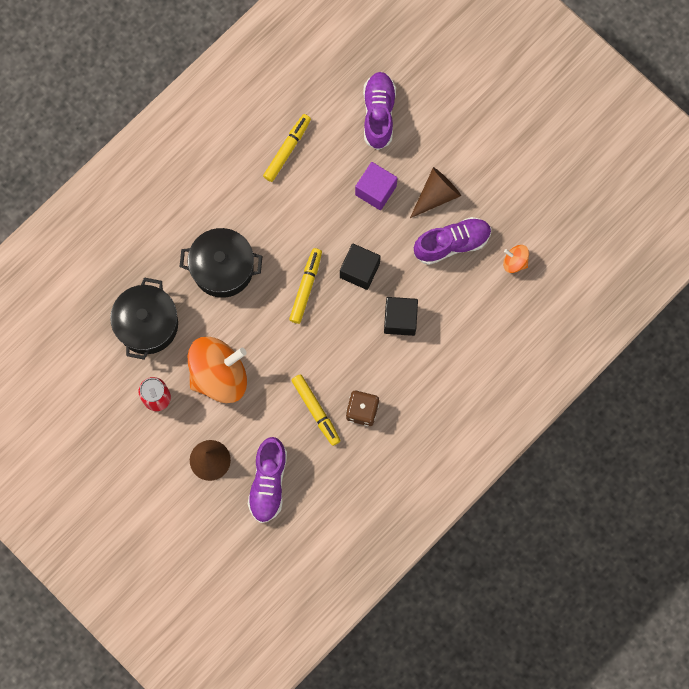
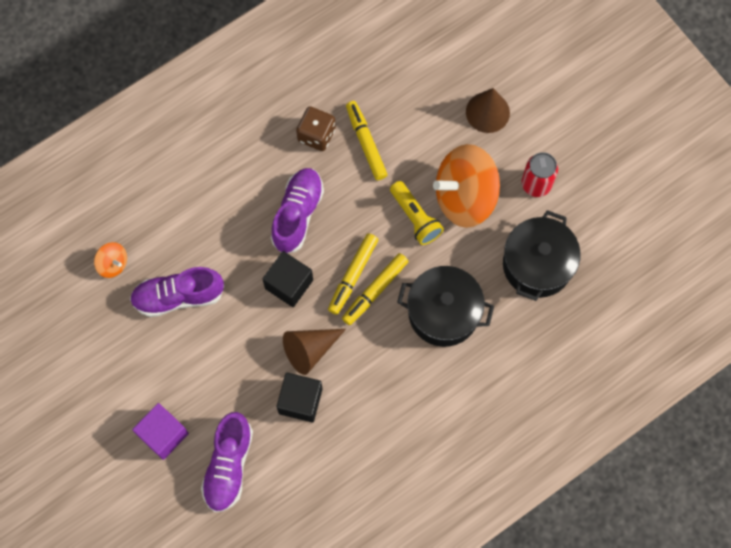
camera: 170 degrees left, 5 degrees down
(260, 348) = (415, 218): none -> yellow flashlight
(268, 482) = (429, 80): purple shoe -> purple shoe (297, 214)
(287, 149) = (346, 440): yellow marker -> yellow marker (375, 291)
(375, 190) = (252, 373): purple cube -> purple cube (163, 434)
(400, 319) = (255, 223): black cube -> black cube (300, 401)
(436, 195) = (183, 355): brown cone -> brown cone (310, 350)

